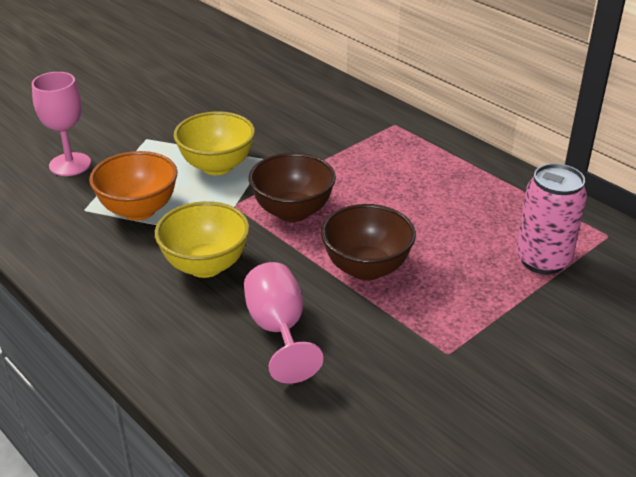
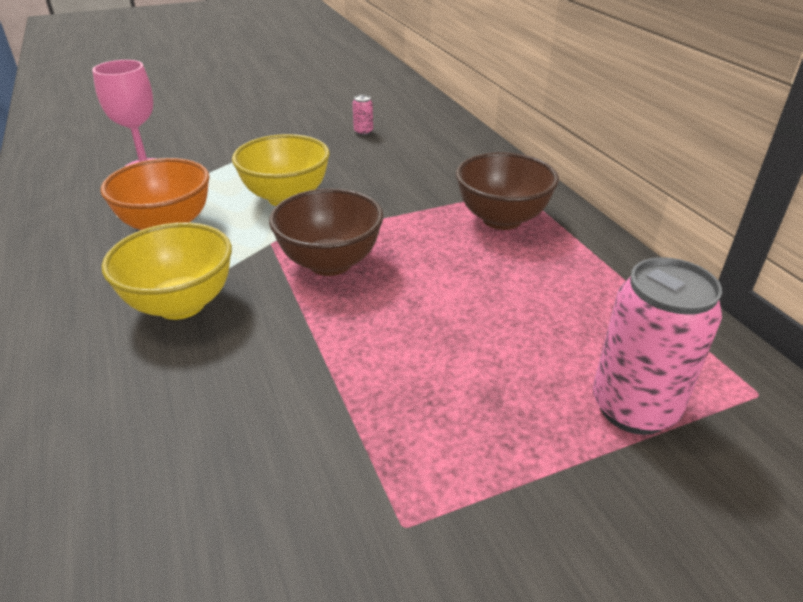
camera: 20 degrees right, 0 degrees up
(236, 93) = (363, 132): none -> pink can
(278, 330) = (195, 414): pink goblet -> none
(366, 268) = (370, 356): brown bowl -> brown bowl (501, 219)

